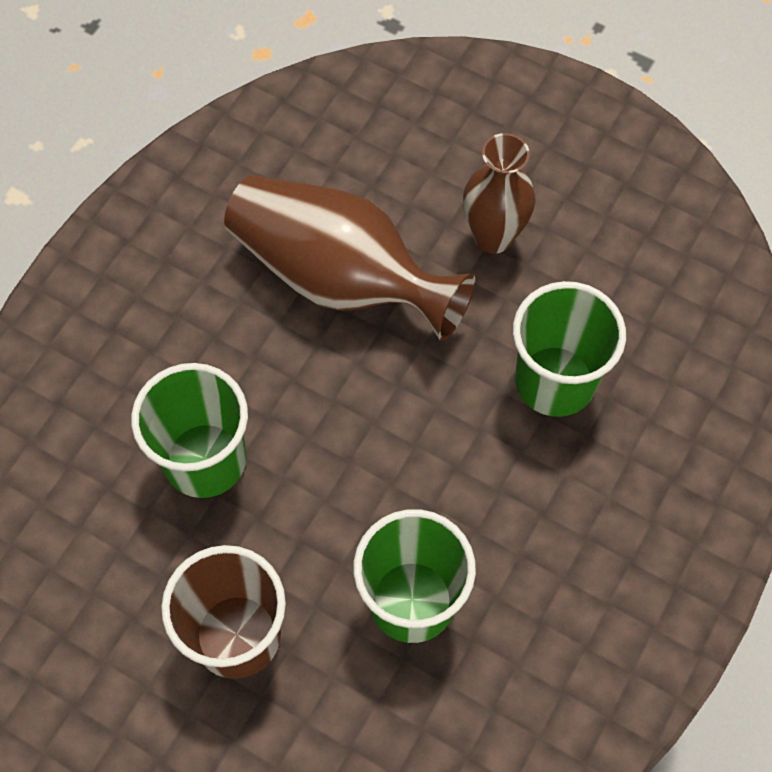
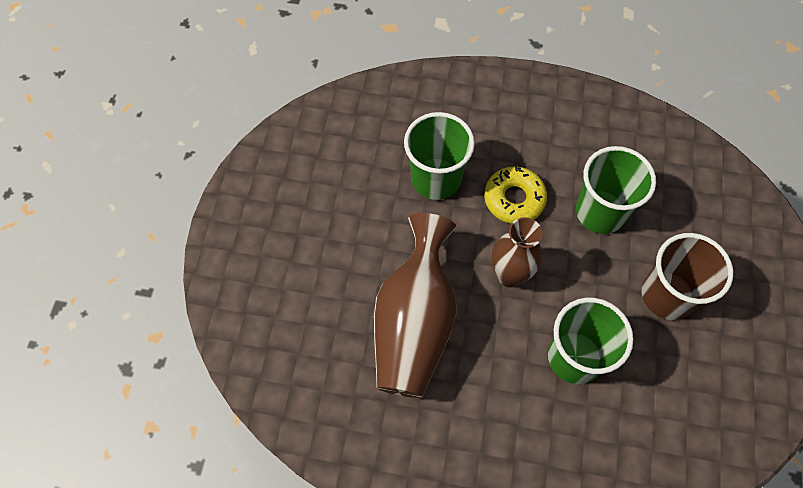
camera: 110 degrees left, 0 degrees up
(480, 480) = (514, 199): none -> yellow donut
(493, 237) = (349, 240): brown vase -> brown vase (509, 275)

